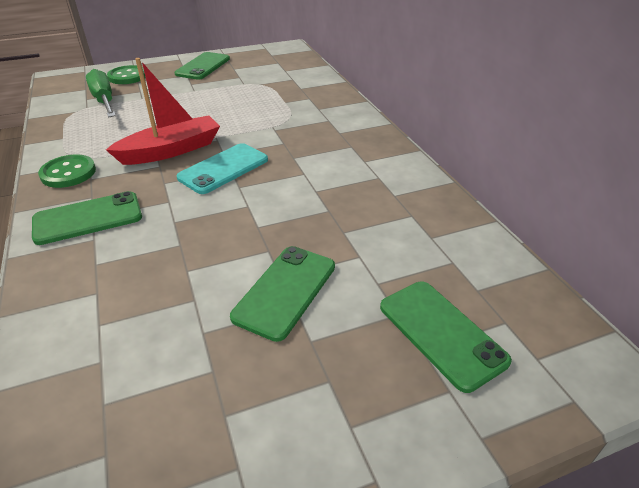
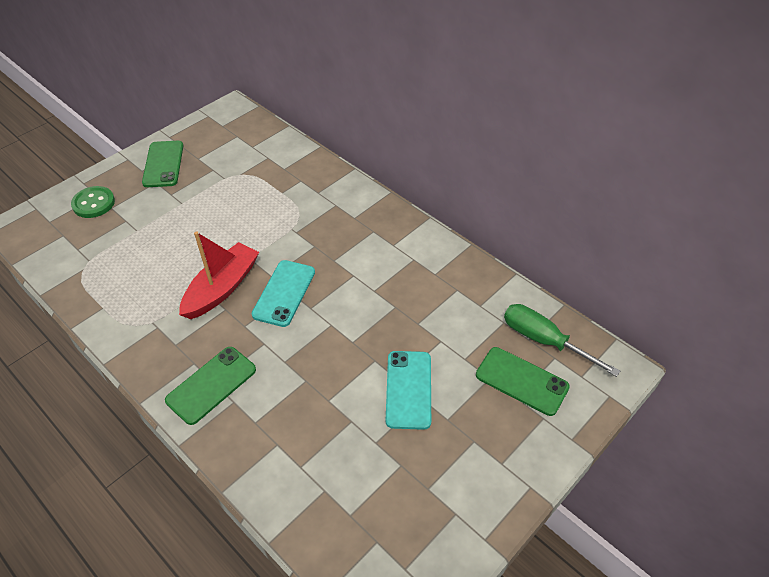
camera: 25 degrees left, 10 degrees up
(68, 173) = (149, 346): green button -> none
(104, 100) = (99, 245): green screwdriver -> green screwdriver (543, 340)
(285, 291) = (408, 389): green phone -> turquoise phone

